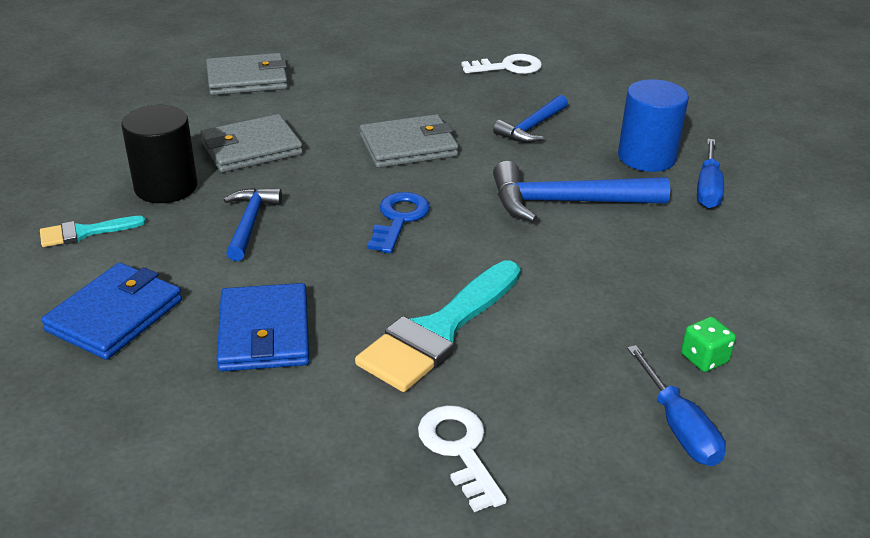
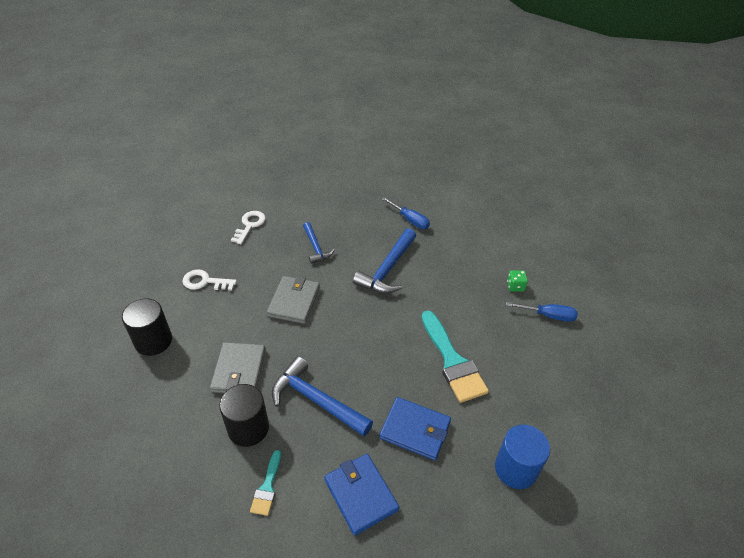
camera: 60 degrees left, 10 degrees up
(247, 79) = (153, 341): grey wallet -> black cylinder
(250, 223) = (316, 400): blue hammer -> blue hammer, size x1.62
(399, 219) = (357, 336): blue key -> none
(459, 450) = (530, 390): white key -> white key (205, 282)
(646, 157) = (372, 224): blue cylinder -> blue cylinder (516, 469)

